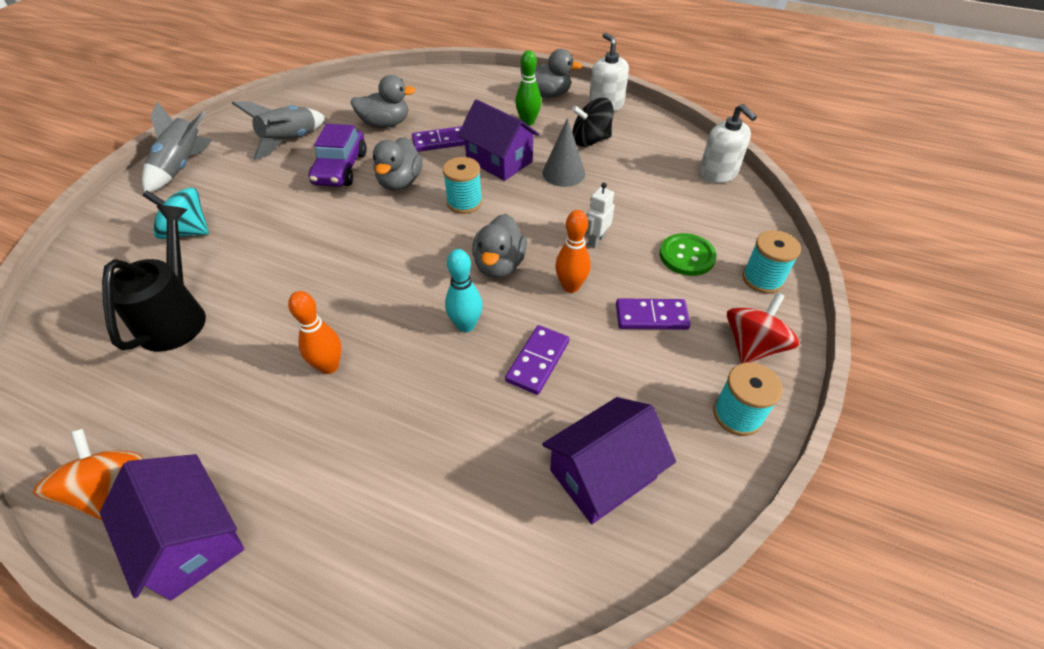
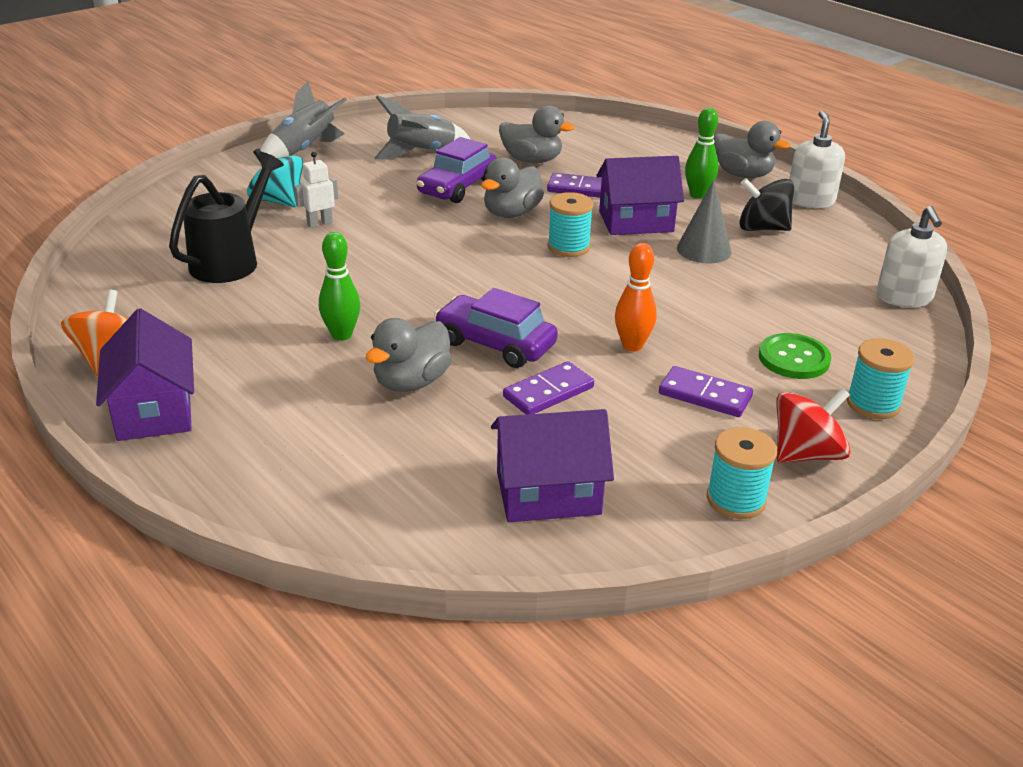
camera: 25 degrees right, 15 degrees down
(329, 366) = (341, 335): orange bowling pin -> green bowling pin
(466, 325) = (495, 344): turquoise bowling pin -> purple car
(499, 161) = (636, 221): purple house -> purple house turned 75 degrees counterclockwise
(499, 265) = (567, 307): grey duck -> grey duck (411, 382)
(596, 240) = (693, 316): white robot -> white robot (319, 223)

